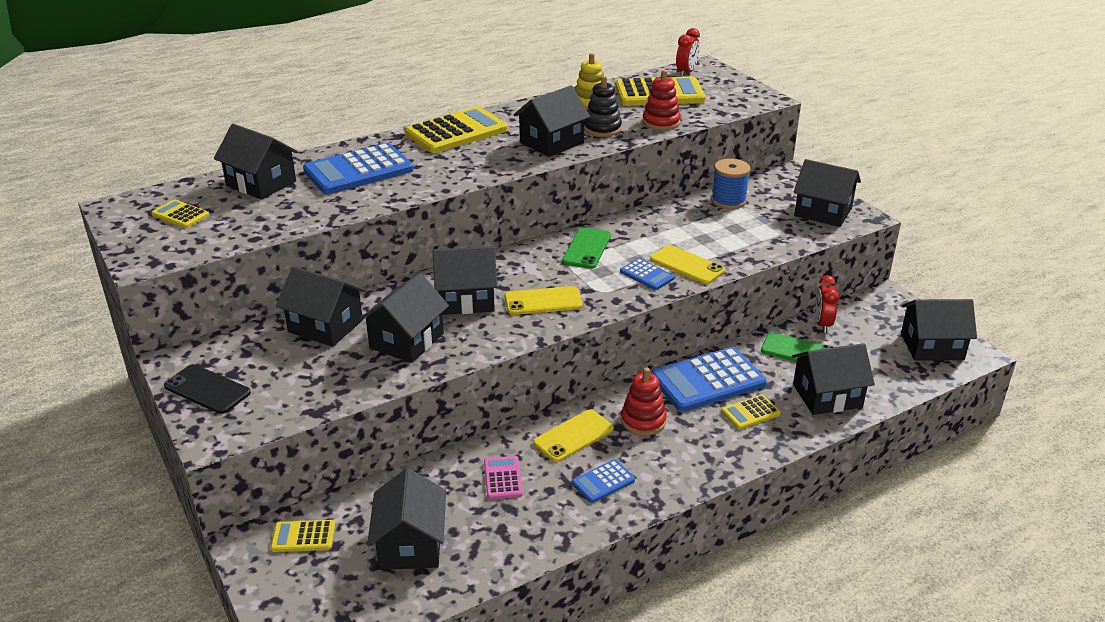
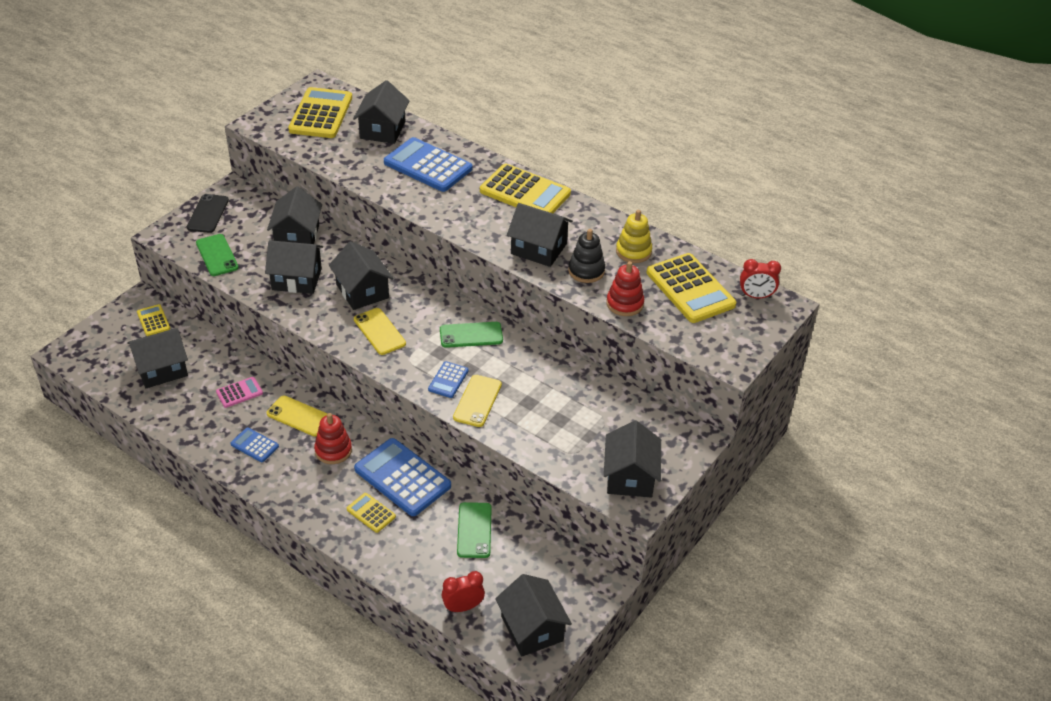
camera: 65 degrees right, 10 degrees up
(180, 215) = (321, 114): yellow calculator -> yellow calculator, size x2.03
(304, 396) = (217, 255): none -> green phone
(728, 201) = (610, 405): blue spool -> none
(822, 324) = (527, 540): red clock -> red clock (463, 607)
(827, 396) = (416, 560): black house -> none

